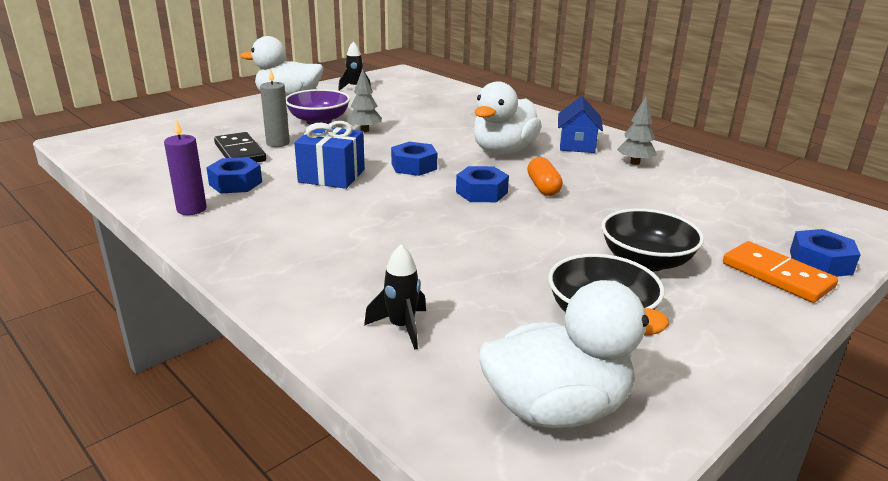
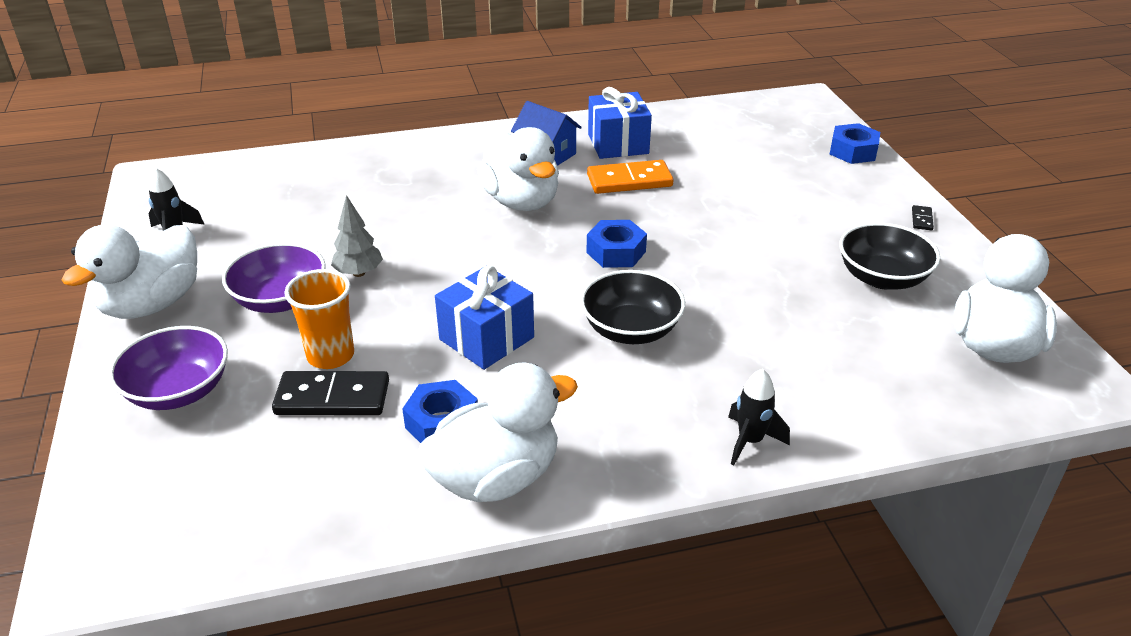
camera: 60 degrees left, 10 degrees up
(191, 209) = (496, 478): purple candle -> white duck
(221, 122) = (179, 391): none -> purple bowl
(278, 143) = (330, 356): grey candle -> orange cup
(401, 327) = (854, 385): black rocket -> black rocket (750, 441)
(414, 166) = (510, 272): blue nut -> none
(543, 187) = (632, 213): orange capsule -> none
(635, 163) = (618, 144): grey tree -> blue gift
(646, 261) = (810, 221): black bowl -> black bowl (631, 329)
(751, 324) = (921, 219): none -> black domino
(776, 275) = (862, 177): orange domino -> orange domino (629, 181)

